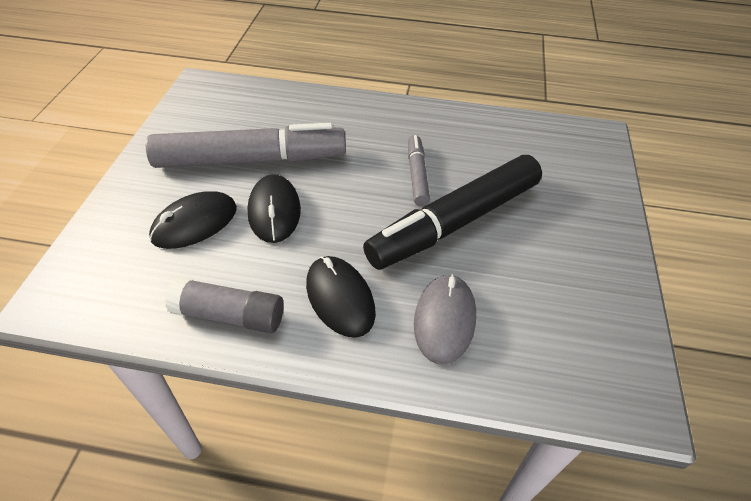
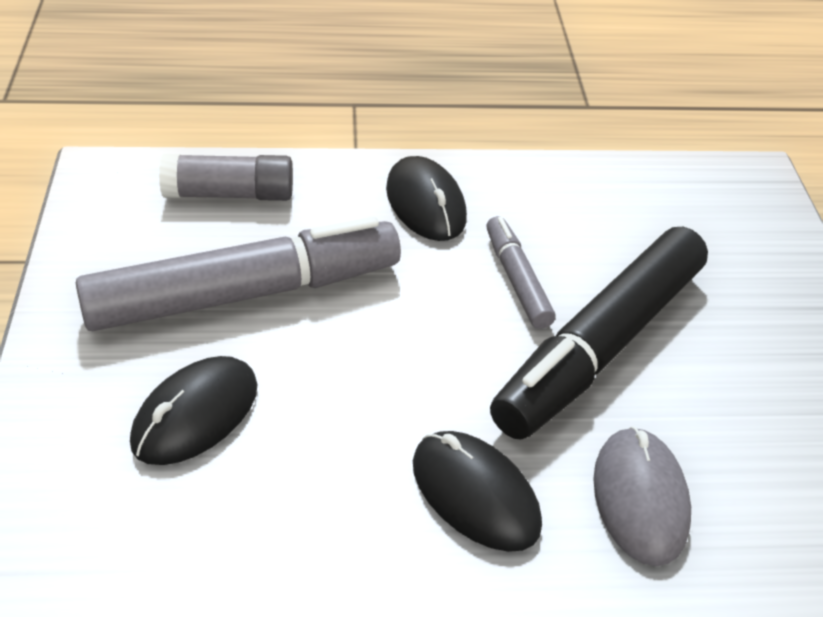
camera: 15 degrees left, 5 degrees down
(229, 315) = (315, 553): grey glue stick -> grey glue stick (229, 194)
(274, 211) = (317, 373): black mouse -> black mouse (425, 203)

